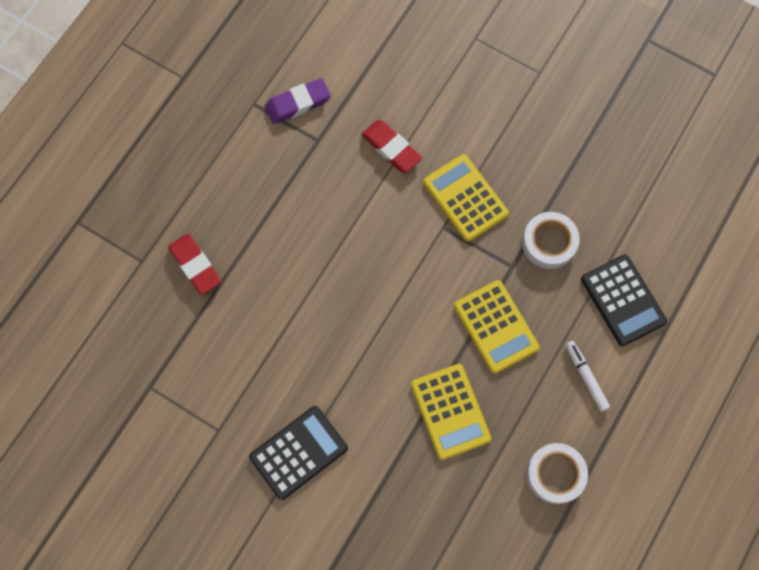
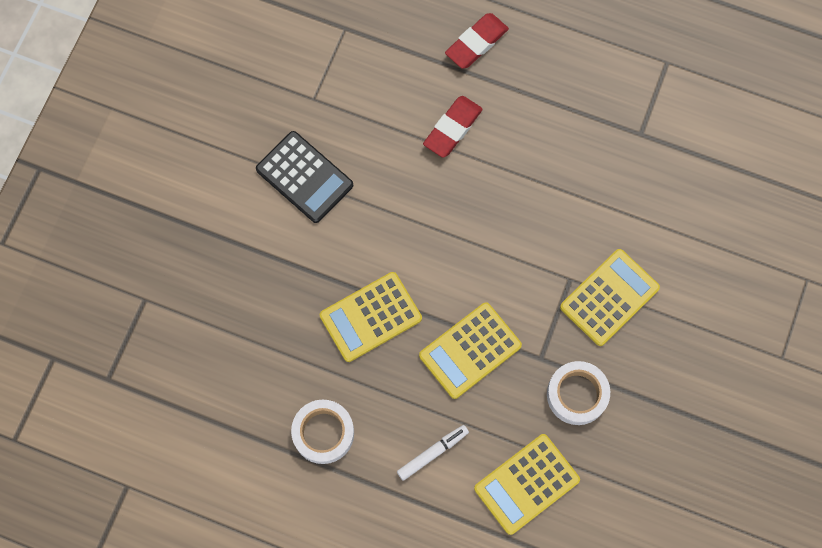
camera: 80 degrees right, 0 degrees up
(298, 103) = (679, 106): purple eraser -> none
(391, 148) = (649, 210): red eraser -> red eraser (452, 128)
(623, 300) = (526, 484): black calculator -> yellow calculator

